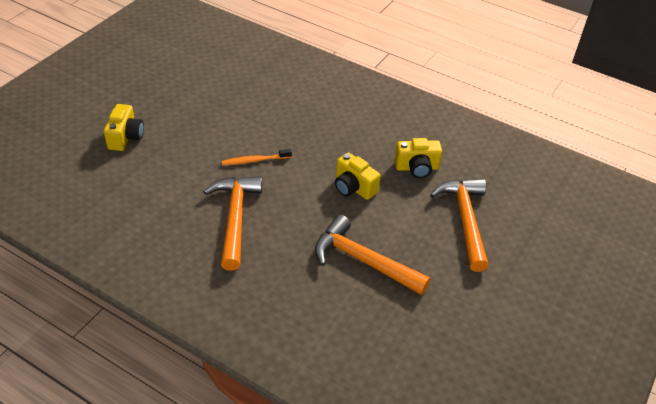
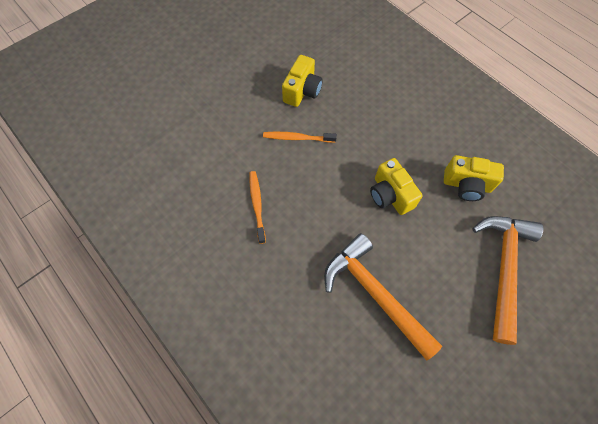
camera: 20 degrees right, 20 degrees up
(126, 137) = (182, 83): yellow camera -> yellow camera (302, 91)
(235, 218) = (257, 205): orange hammer -> orange toothbrush

